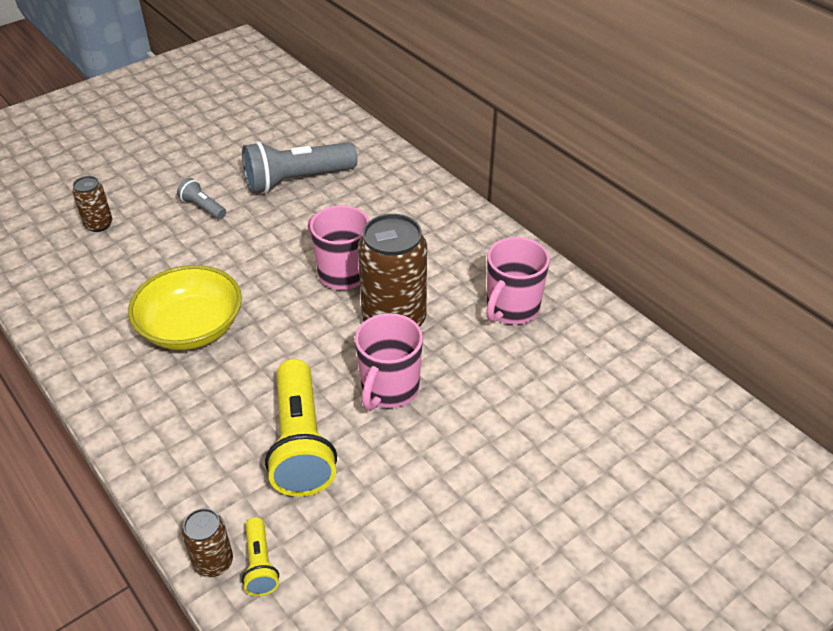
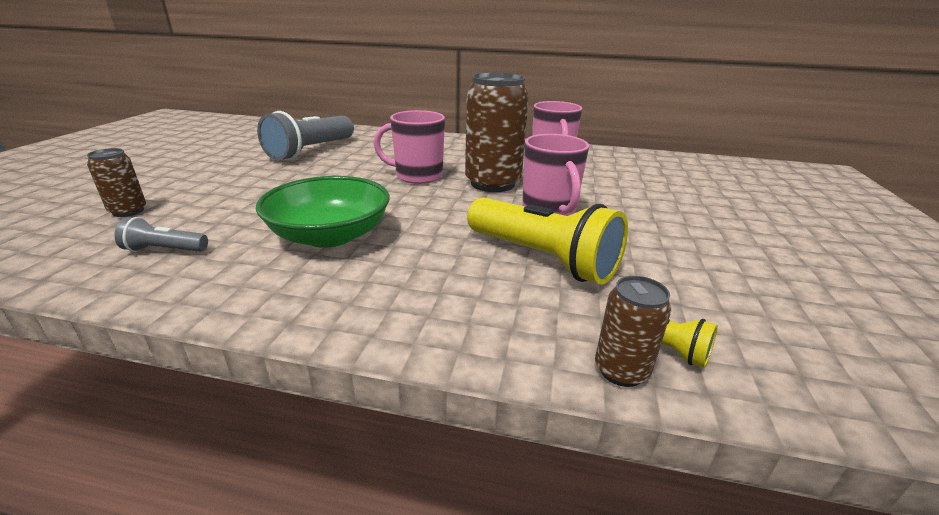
camera: 40 degrees left, 15 degrees down
(191, 327) = (330, 235): yellow bowl -> green bowl
(203, 207) = (241, 178): grey flashlight -> grey flashlight (165, 250)

